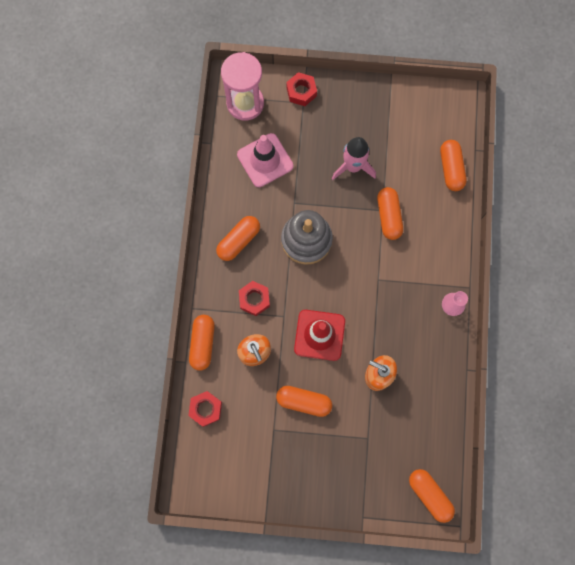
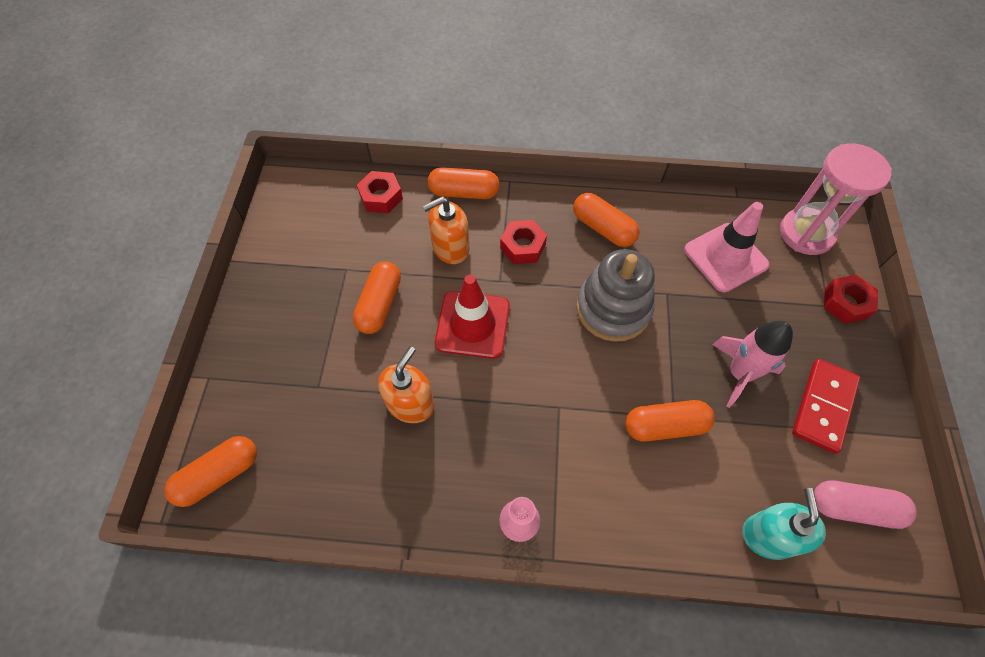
camera: 90 degrees right, 15 degrees down
(374, 122) = (823, 406): none -> red domino
(433, 121) = (853, 507): none -> pink capsule
(451, 169) = (768, 535): orange capsule -> turquoise soap dispenser

